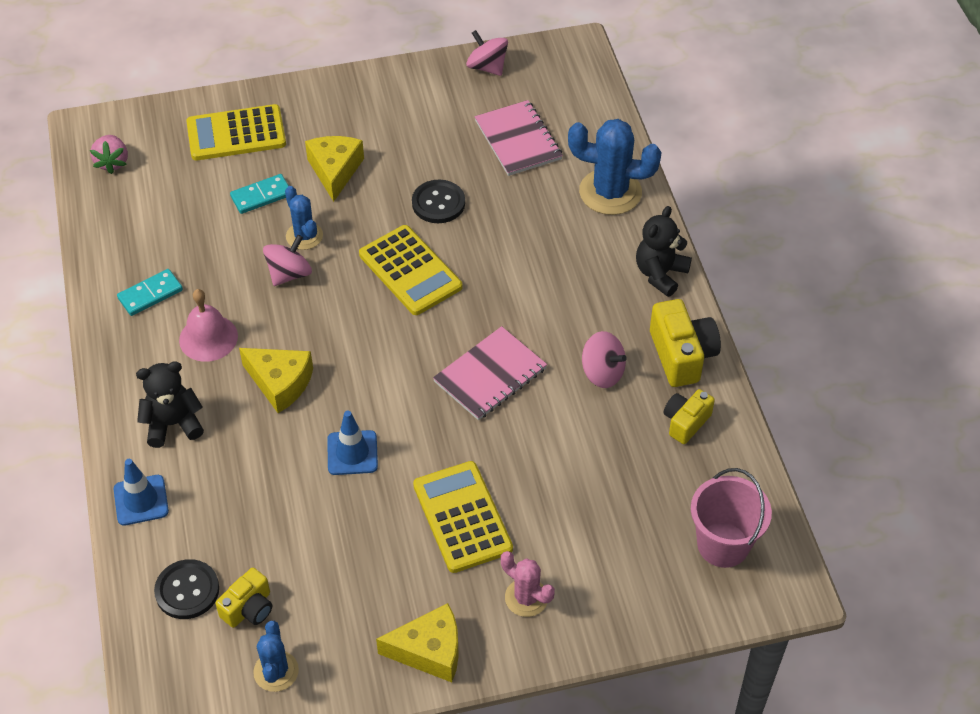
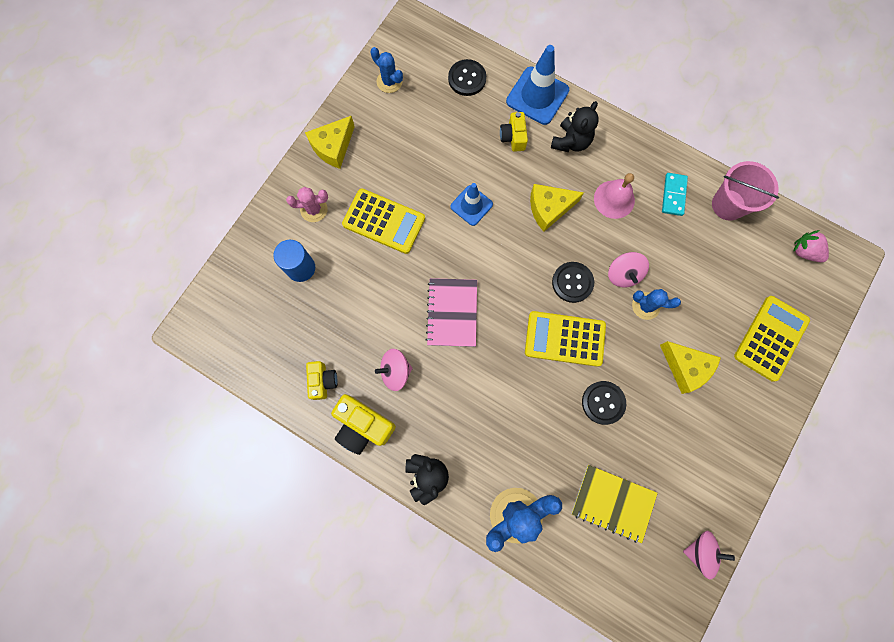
camera: 135 degrees right, 25 degrees up
(141, 500) = (537, 96): blue traffic cone -> blue traffic cone, size x1.58
(249, 608) = (431, 95): yellow camera -> yellow camera (513, 137)
(261, 196) = (701, 309): turquoise domino -> none
(344, 306) = (572, 282): none -> black button
(518, 140) = (613, 503): pink notebook -> yellow notebook
(604, 547) = (301, 268): none -> blue cylinder
(723, 544) = (243, 323): pink bucket -> pink bucket (728, 205)

